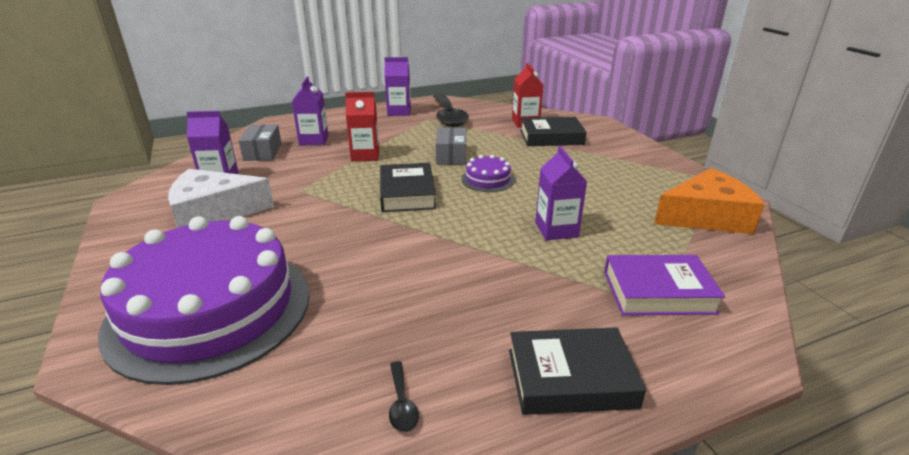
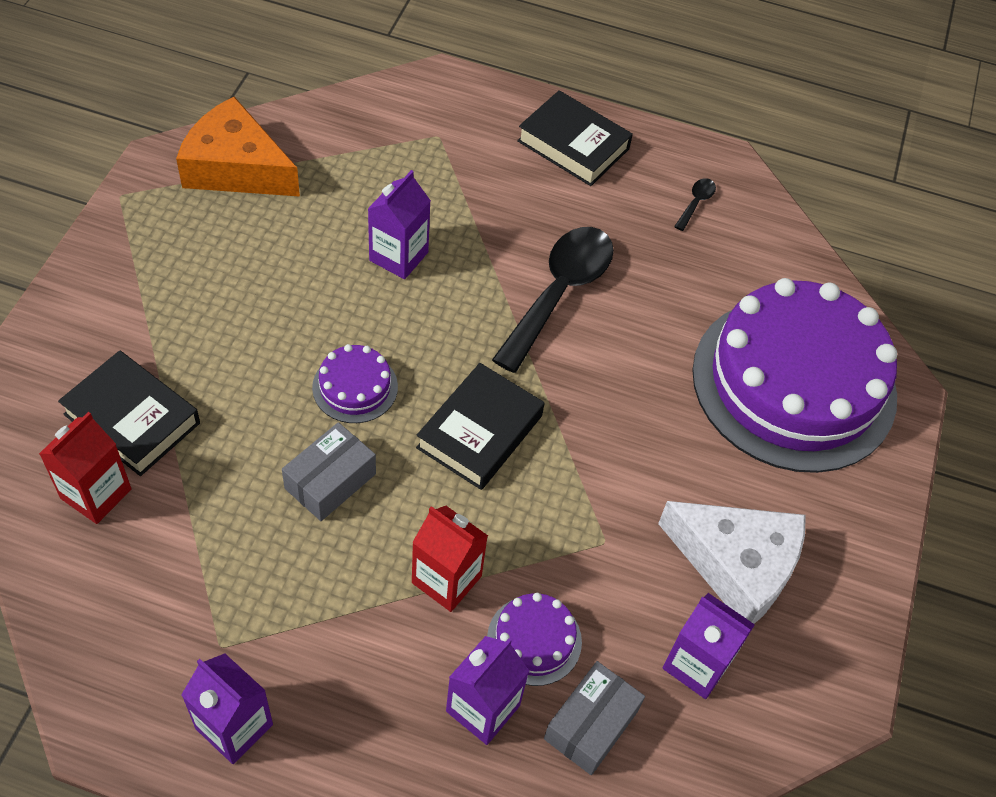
camera: 145 degrees left, 25 degrees up
(308, 158) = (534, 640): none -> purple cake
(448, 117) = (179, 624): black spoon -> black spoon (559, 293)
(658, 292) = (420, 146): purple book -> none

